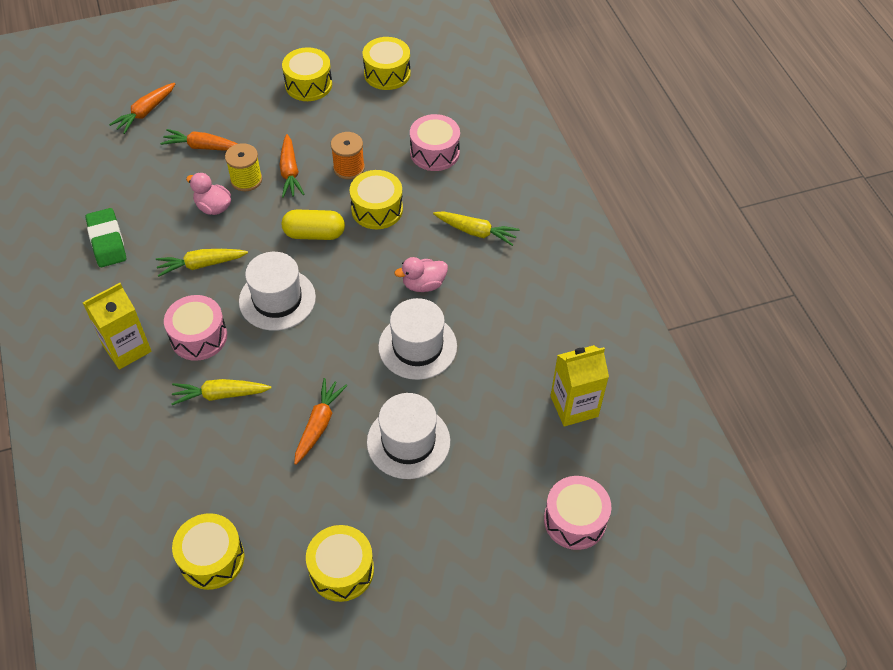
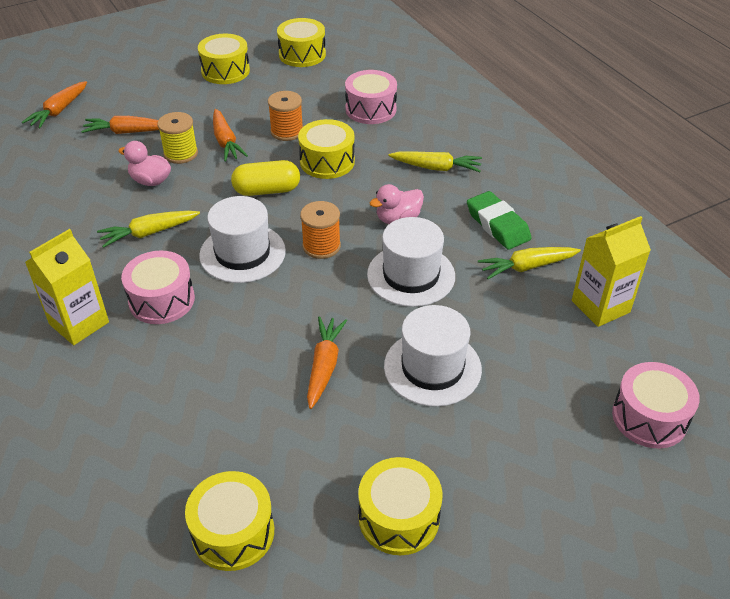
camera: 10 degrees left, 10 degrees down
(107, 241) = (37, 225): green eraser -> green eraser (497, 225)
(220, 395) = (201, 353): yellow carrot -> yellow carrot (527, 267)
(347, 303) = (321, 246): none -> orange spool

